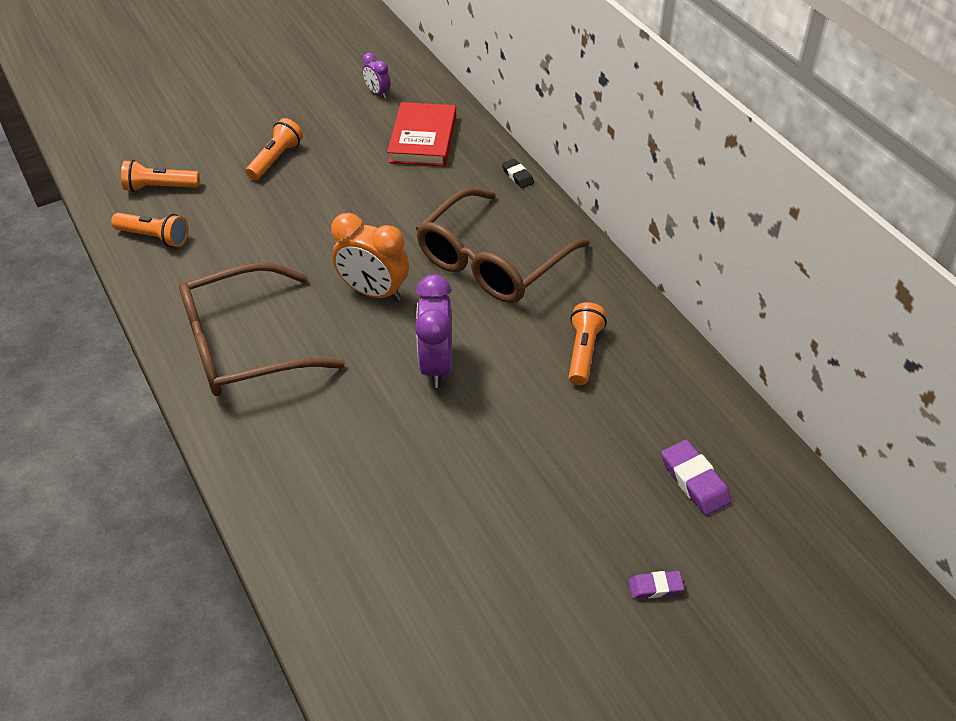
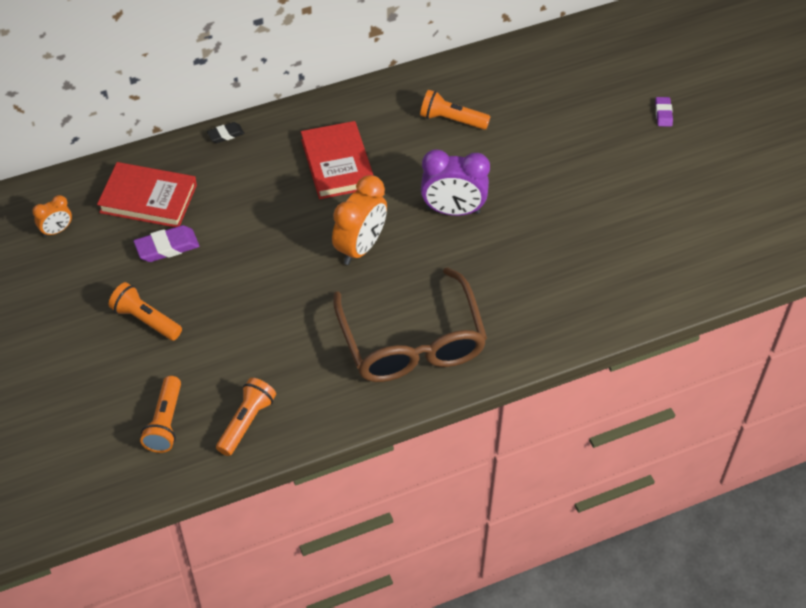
camera: 85 degrees left, 5 degrees up
(378, 93) = (57, 230): purple clock -> orange clock
(492, 262) = (337, 164): brown glasses -> red book
(694, 481) = (580, 80): purple eraser -> purple eraser (167, 247)

